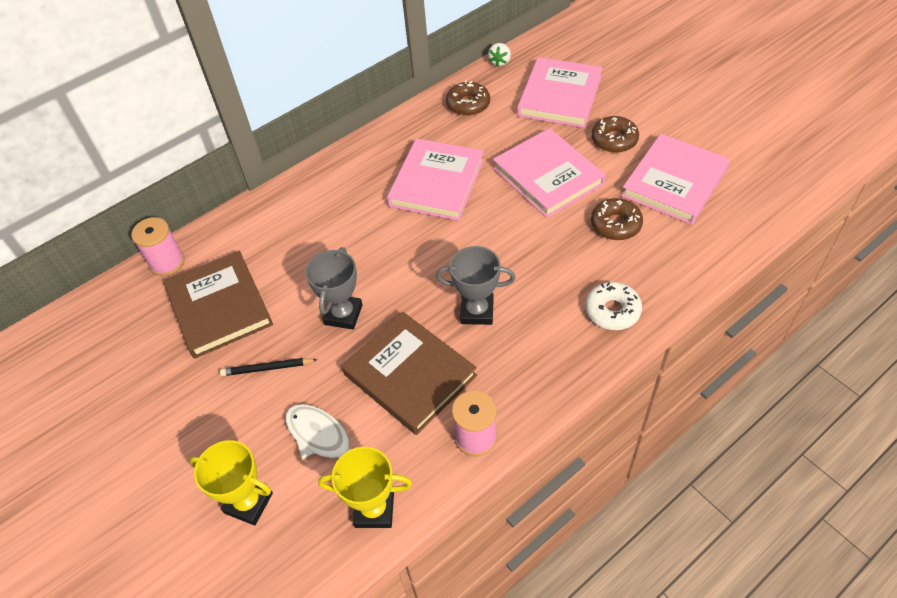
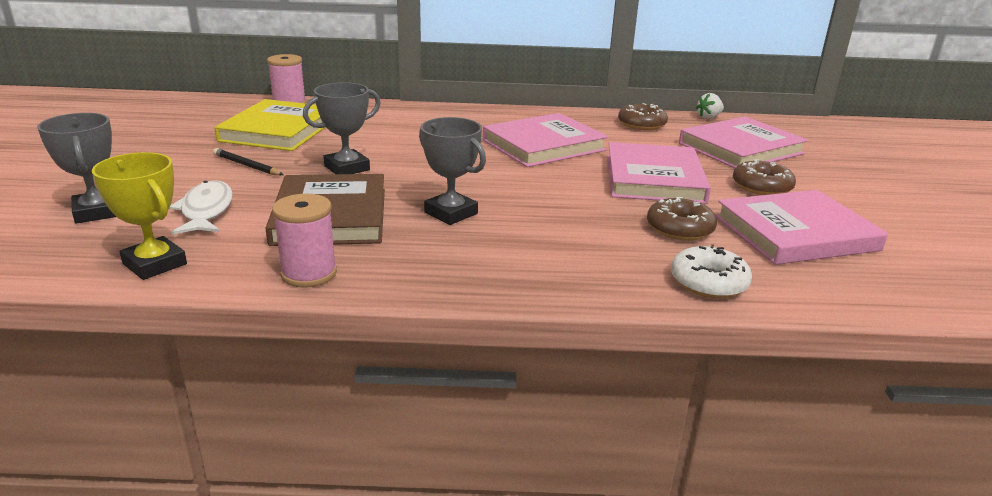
camera: 35 degrees right, 25 degrees down
(219, 307) = (278, 130): brown book -> yellow book
(248, 503) = (97, 212): yellow trophy -> grey trophy
(612, 311) = (582, 273): white donut -> white donut (708, 282)

